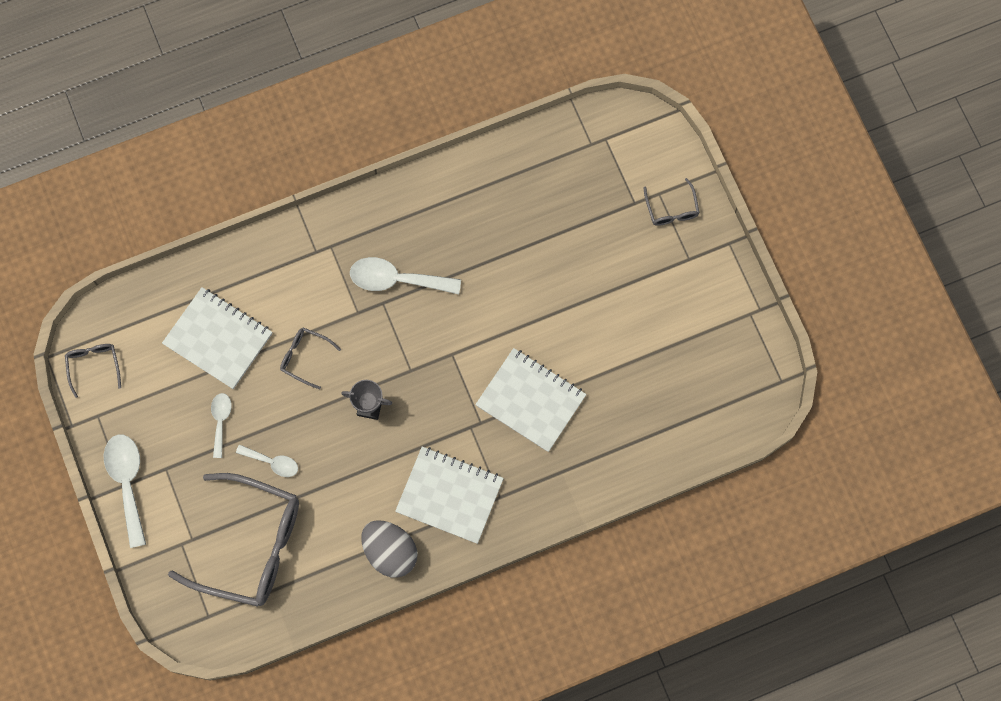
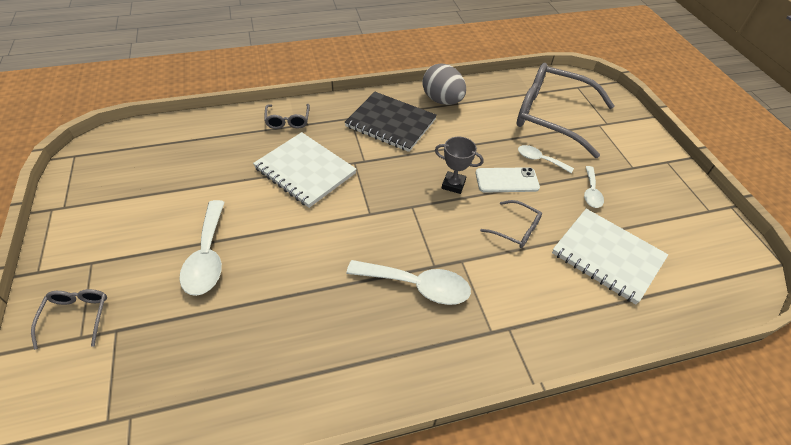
camera: 175 degrees left, 25 degrees down
(94, 365) = (730, 250): grey glasses -> grey glasses (288, 121)
(127, 482) = (664, 163): white spoon -> white spoon (207, 257)
(311, 423) = (507, 180): none -> white phone
(449, 495) = (390, 123): white notebook -> black notebook

